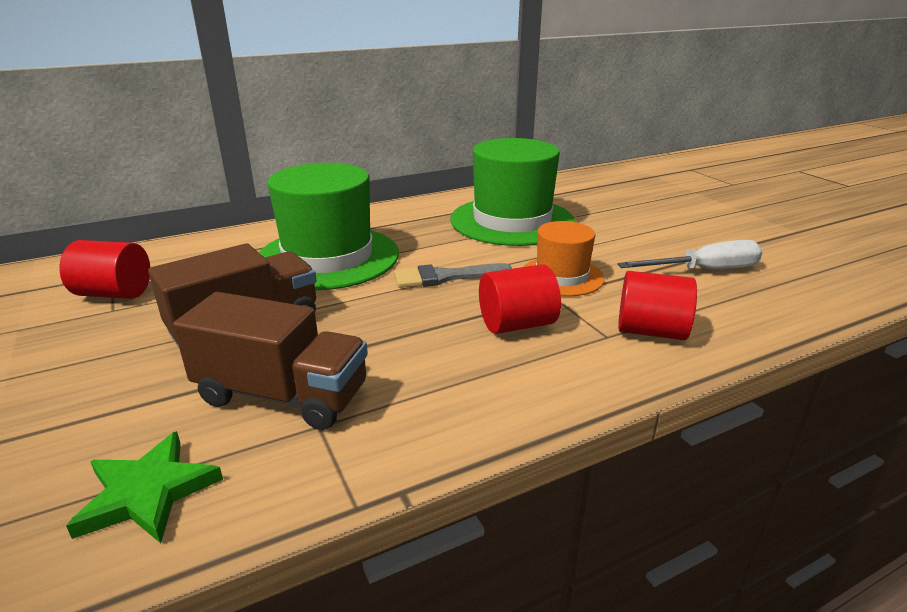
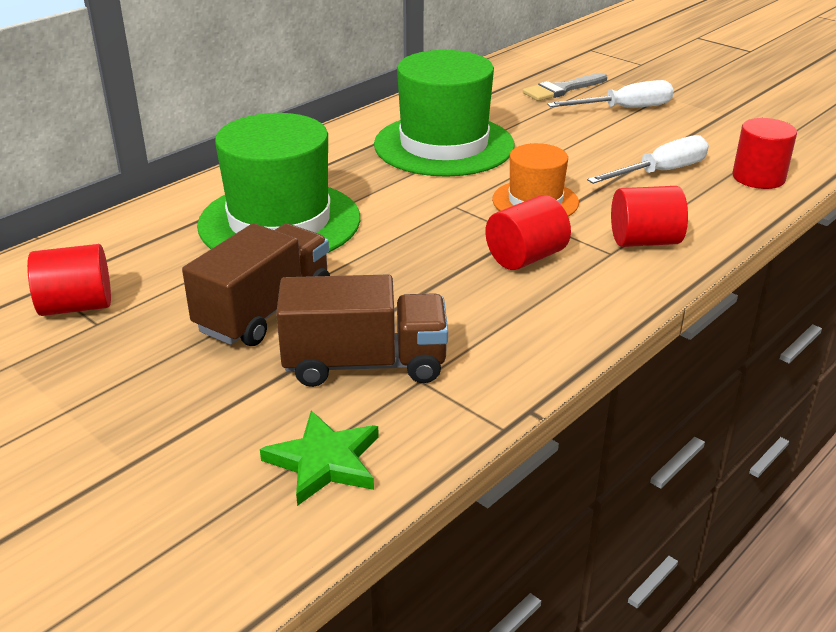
camera: 20 degrees left, 5 degrees up
(444, 277) = (422, 222): grey brush -> grey brush (562, 89)
(697, 215) = (624, 109): none -> white screwdriver
(811, 291) = (758, 177): none -> red cylinder

